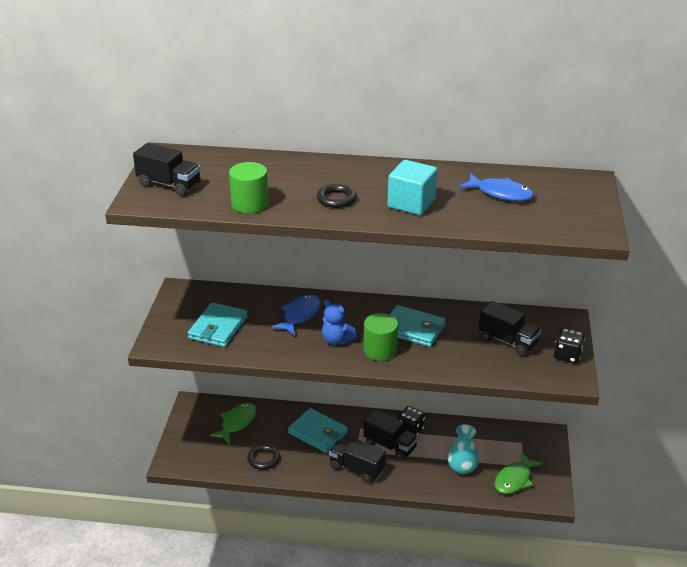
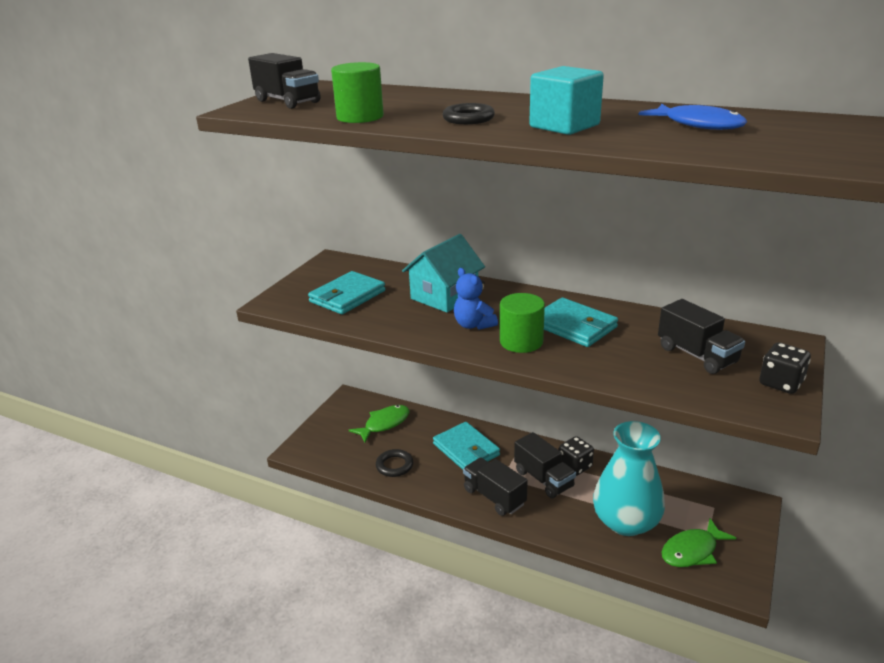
camera: 20 degrees right, 5 degrees down
(300, 315) = (444, 296): blue fish -> turquoise house
(462, 467) = (626, 522): turquoise vase -> turquoise vase, size x1.71

